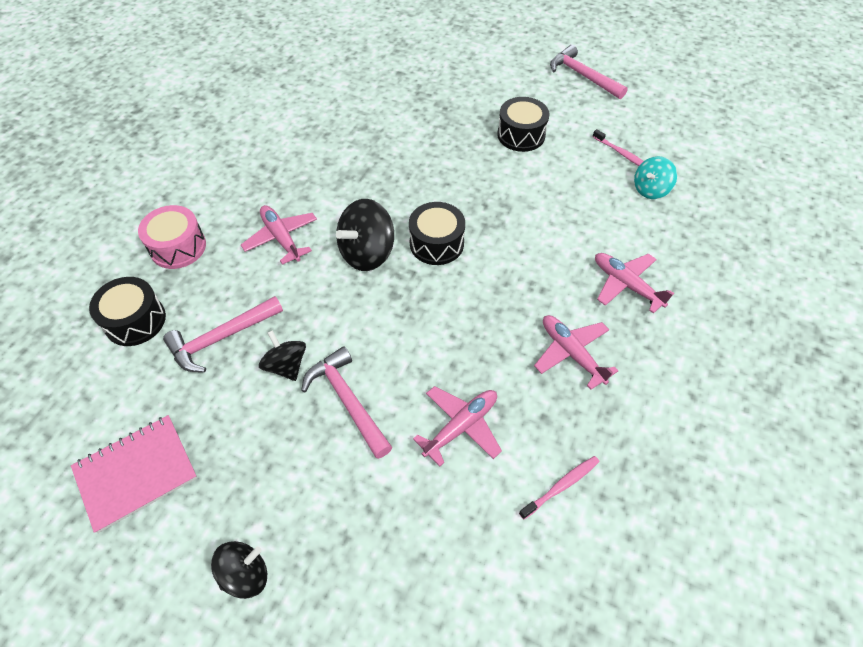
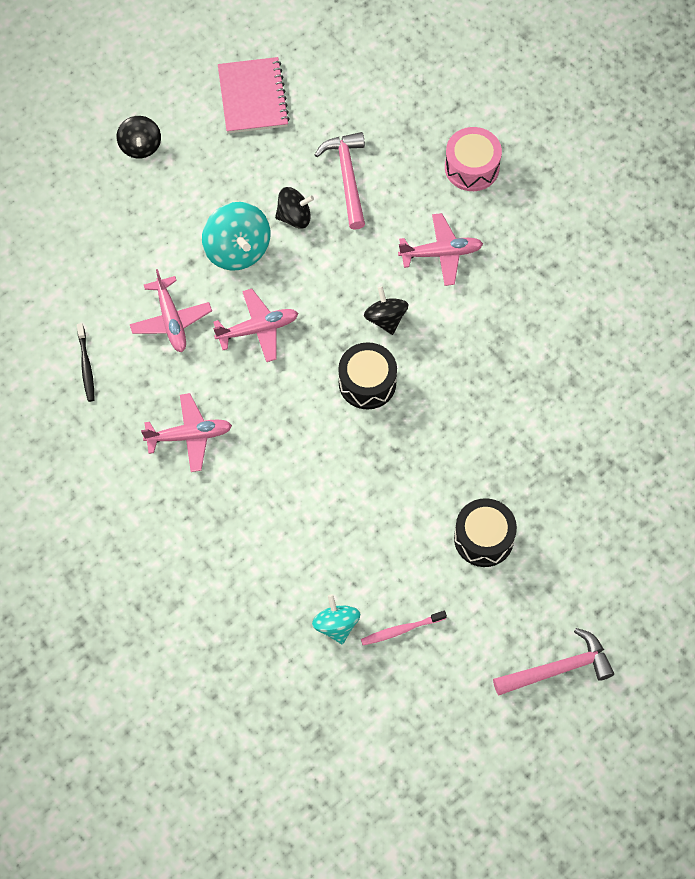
camera: 115 degrees right, 10 degrees up
(135, 320) = (399, 120): black drum -> none
(348, 401) = (237, 249): pink hammer -> turquoise spinning top
(367, 253) = (385, 319): black spinning top -> black spinning top, size x0.64
(561, 486) = (86, 366): pink toothbrush -> black toothbrush
(626, 285) = (233, 524): pink plane -> pink plane (258, 329)

